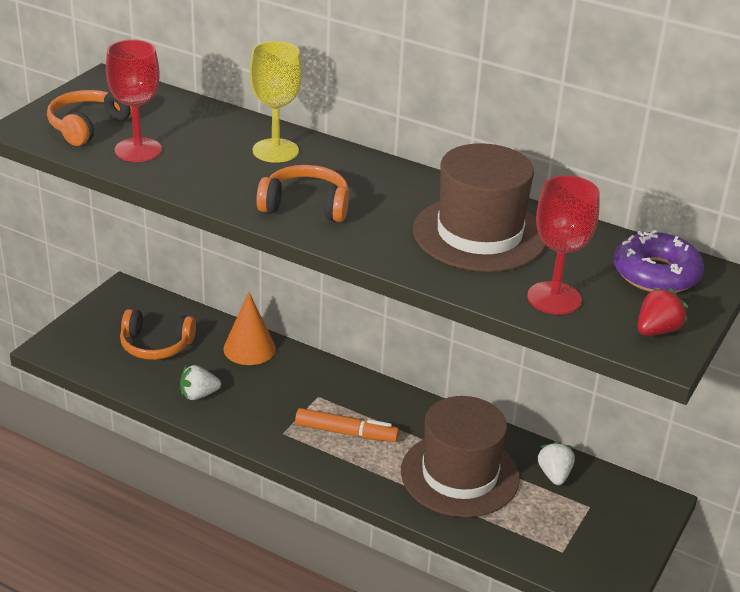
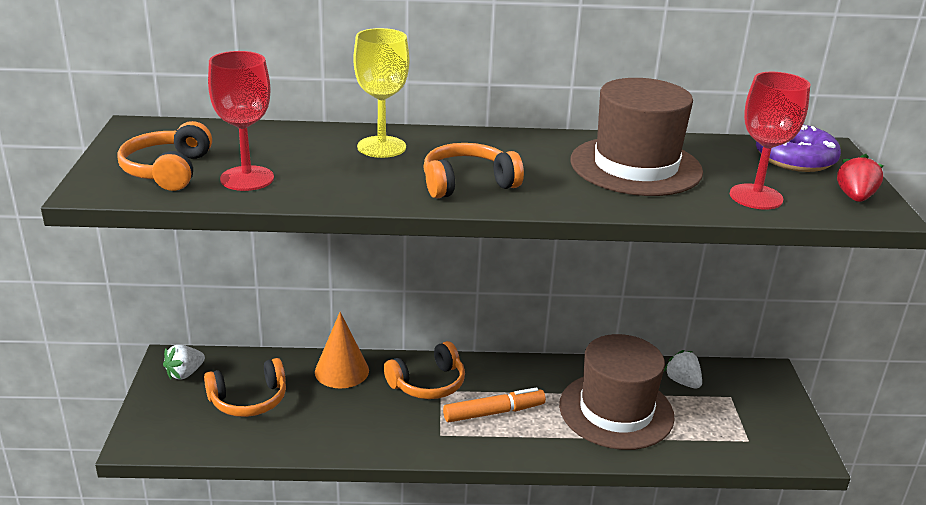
camera: 30 degrees left, 5 degrees down
(198, 395) = (332, 430): white strawberry -> white strawberry (185, 373)
(312, 386) = (428, 383): none -> orange headphones

